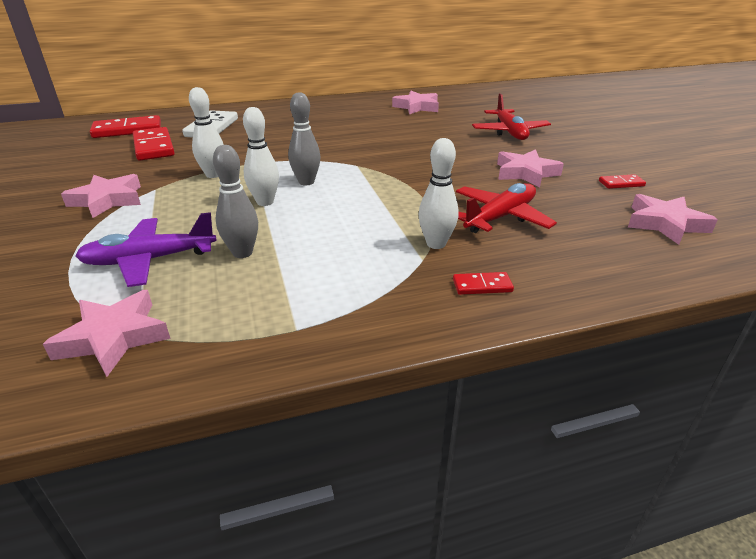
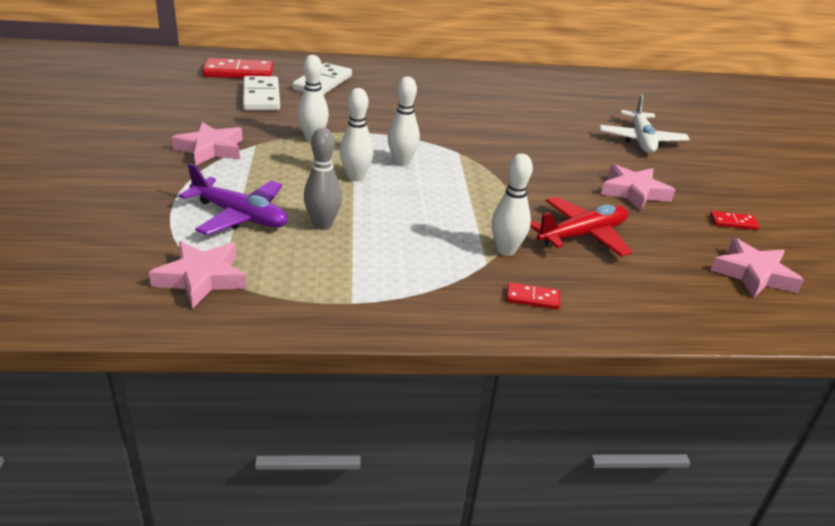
camera: 10 degrees right, 0 degrees up
(149, 260) = (240, 216): purple plane -> purple plane turned 150 degrees counterclockwise
(153, 147) = (261, 97): red domino -> white domino
(306, 182) = (401, 162): grey bowling pin -> white bowling pin
(417, 107) = (550, 91): pink star -> none
(509, 132) = (641, 140): red plane -> white plane

